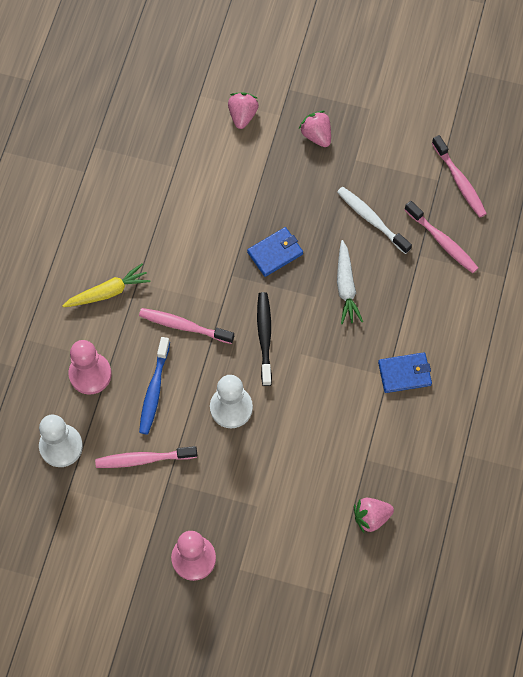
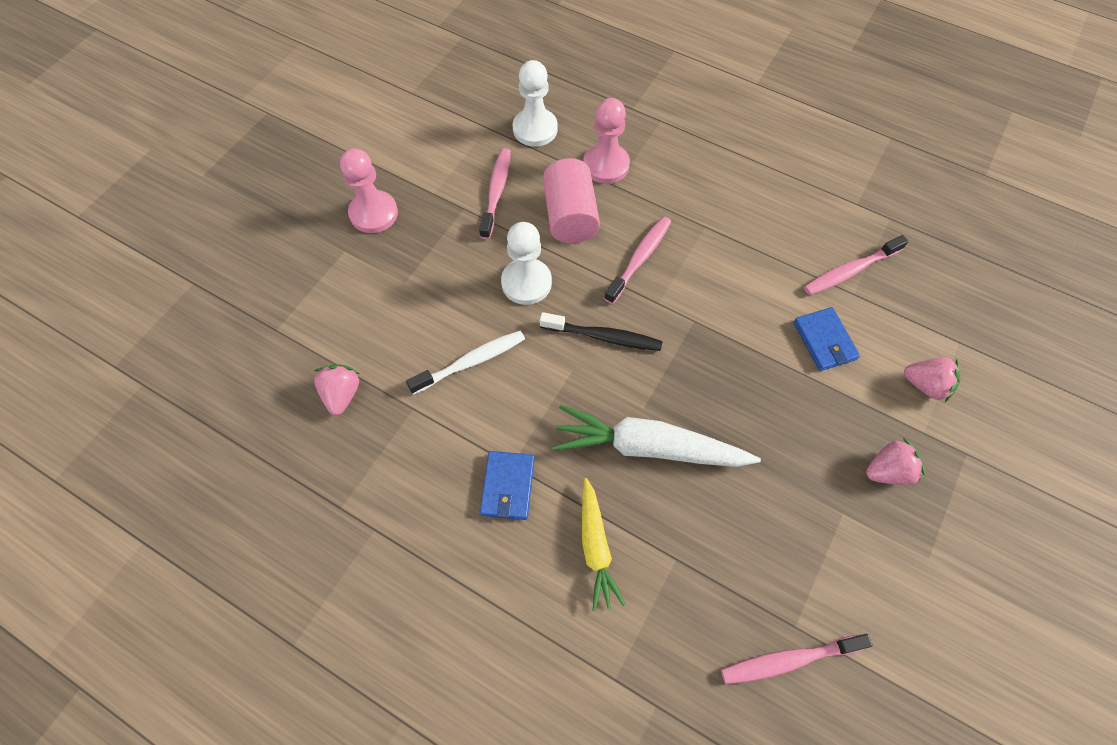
camera: 105 degrees right, 5 degrees down
(108, 292) = (699, 197): yellow carrot -> yellow carrot (596, 547)
(154, 390) = (570, 216): blue toothbrush -> pink cylinder
(275, 253) = (714, 375): blue wallet -> blue wallet (824, 341)
(346, 286) = (649, 447): white carrot -> white carrot, size x1.64
(371, 219) = (744, 508): white toothbrush -> white toothbrush (471, 362)
(442, 241) = (691, 600): pink toothbrush -> pink toothbrush (850, 271)

